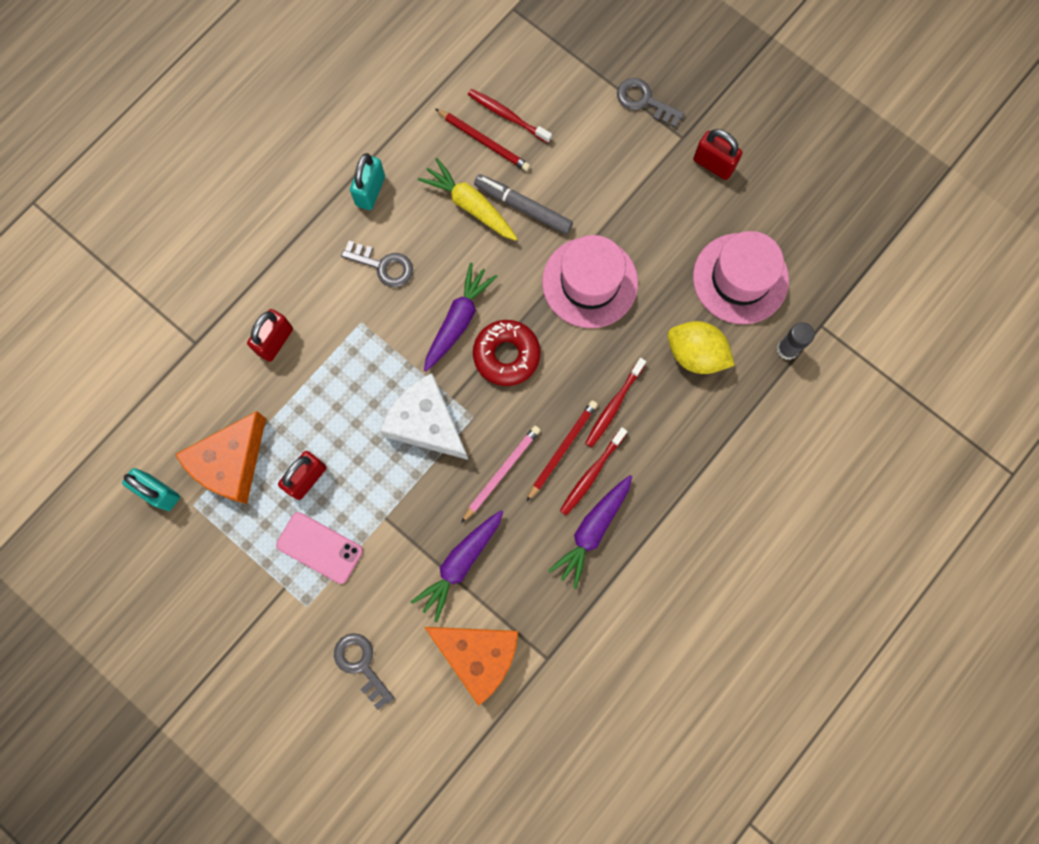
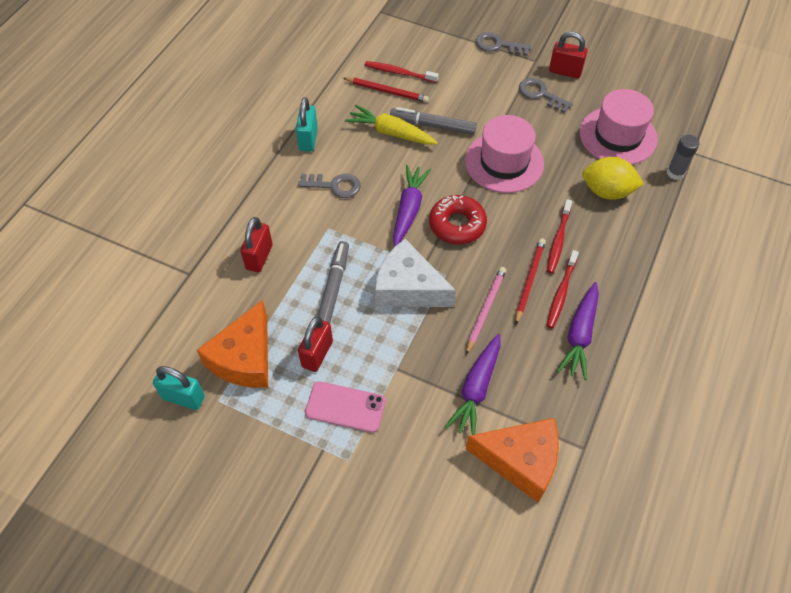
camera: 15 degrees left, 20 degrees down
(345, 402) = (333, 288): none -> grey marker
(361, 665) = (415, 498): grey key -> grey key (540, 94)

